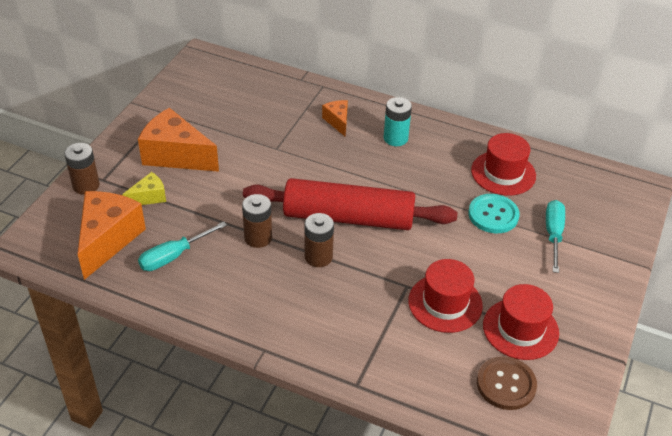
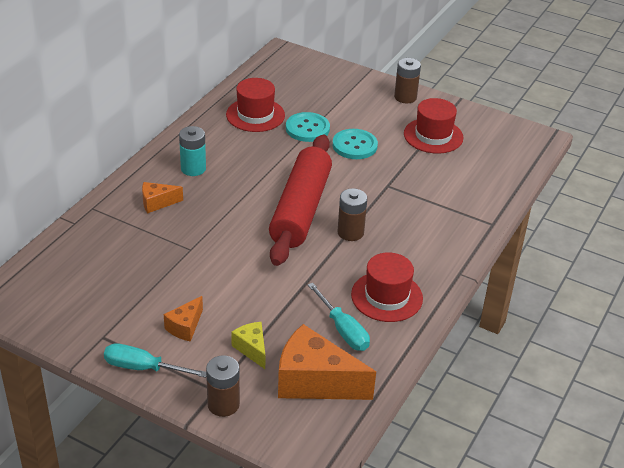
camera: 85 degrees left, 5 degrees down
(176, 155) = (185, 327): orange cheese -> orange cheese, size x0.51
(258, 238) = (322, 269): brown battery -> brown battery (405, 97)
(445, 303) = (407, 168): red hat -> red hat (386, 296)
(474, 255) = (354, 145): none -> turquoise button
(506, 384) = (486, 151): brown button -> none
(553, 234) = (333, 103): turquoise screwdriver -> turquoise screwdriver (143, 368)

